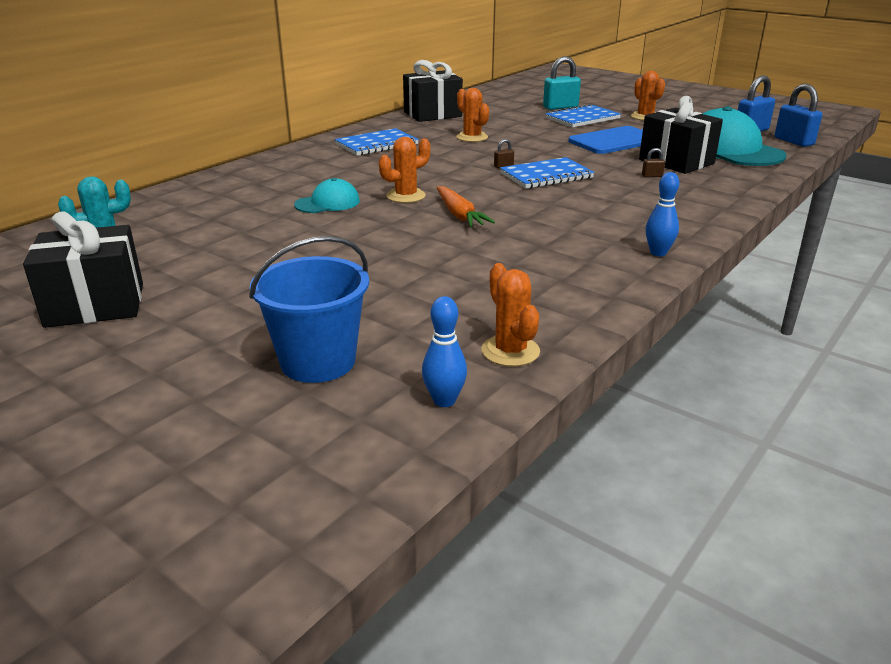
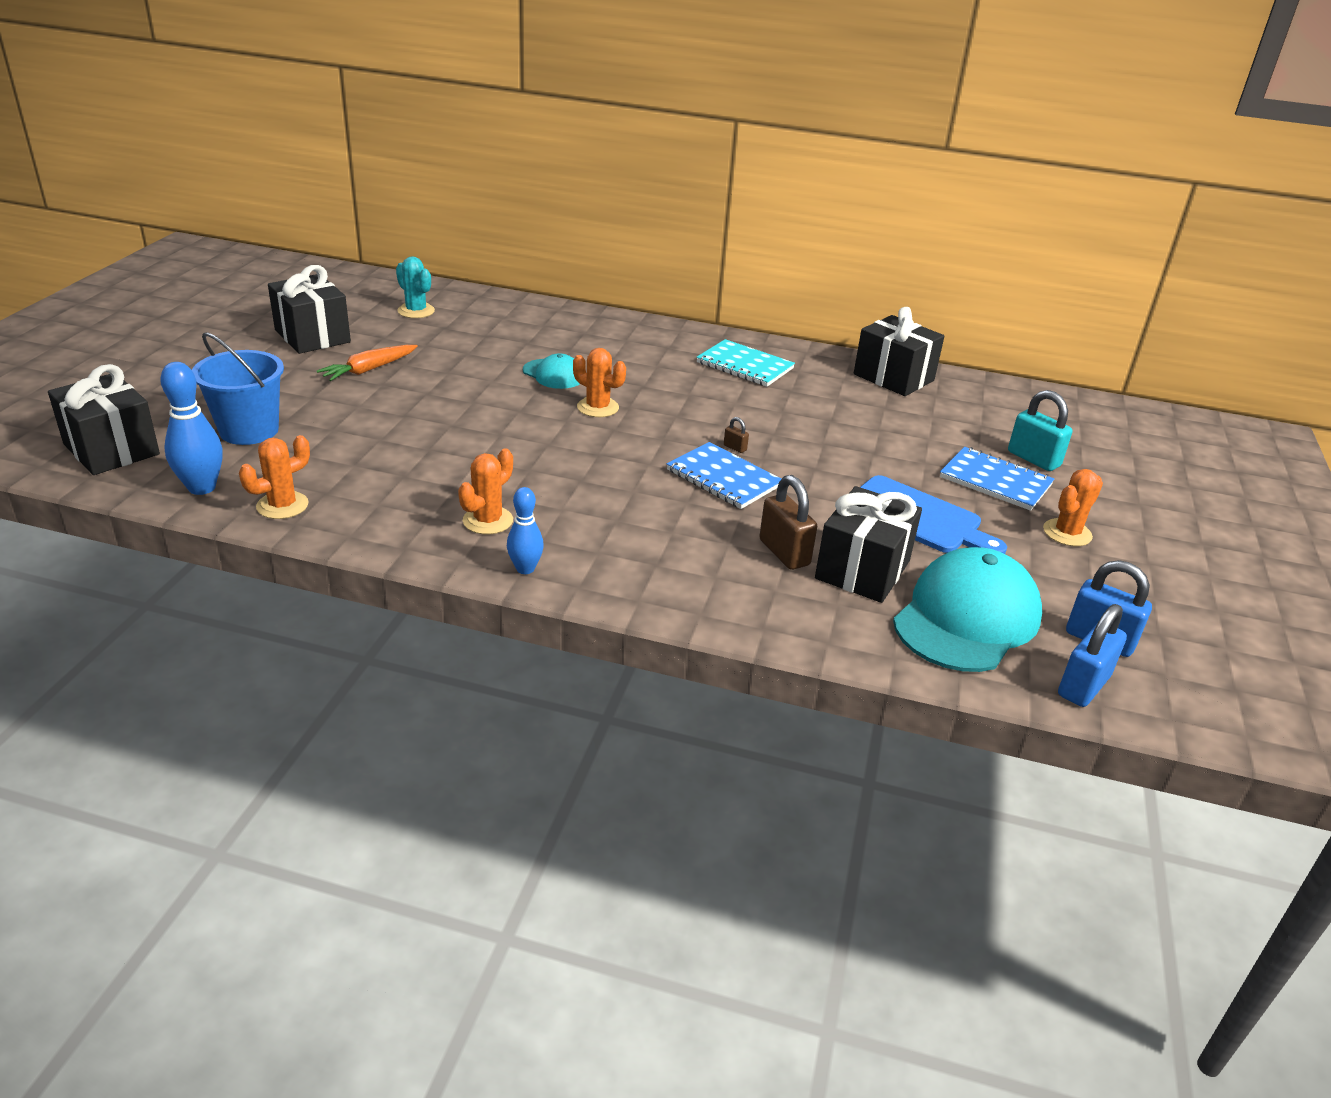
camera: 65 degrees right, 5 degrees up
(291, 473) = (111, 449): none -> black gift
(377, 144) = (745, 366): blue notebook -> turquoise notebook
(444, 400) = (202, 488): blue bowling pin -> blue bowling pin, size x1.54
(459, 215) = (564, 443): orange carrot -> orange carrot (369, 370)
(472, 137) = (825, 414): orange cactus -> orange cactus (488, 521)
(652, 176) = (784, 553): brown padlock -> brown padlock, size x2.23

